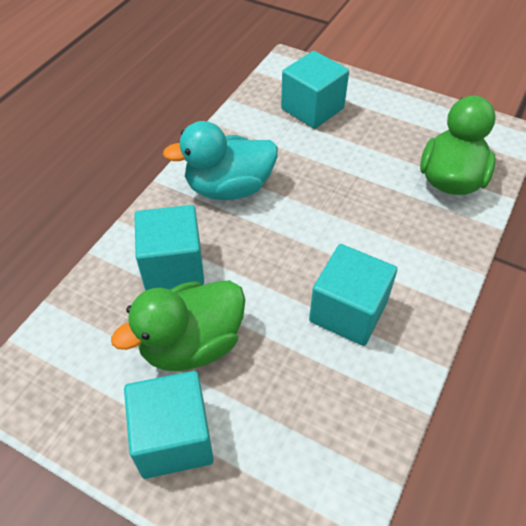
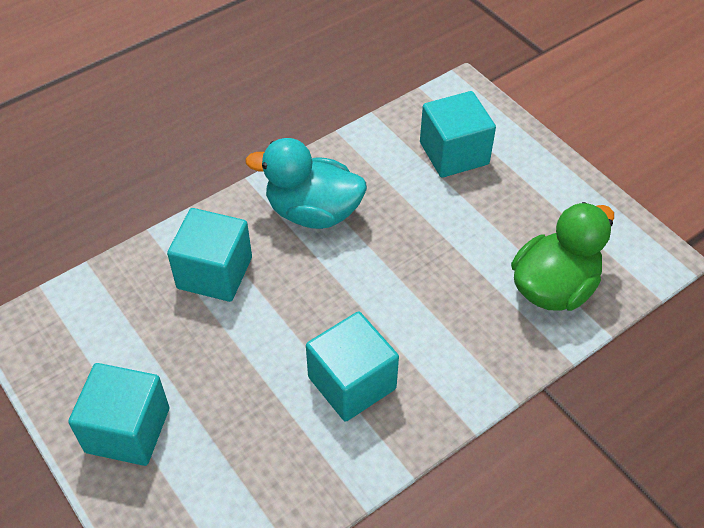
camera: 25 degrees right, 0 degrees up
(192, 344) = (189, 354): green duck -> none

